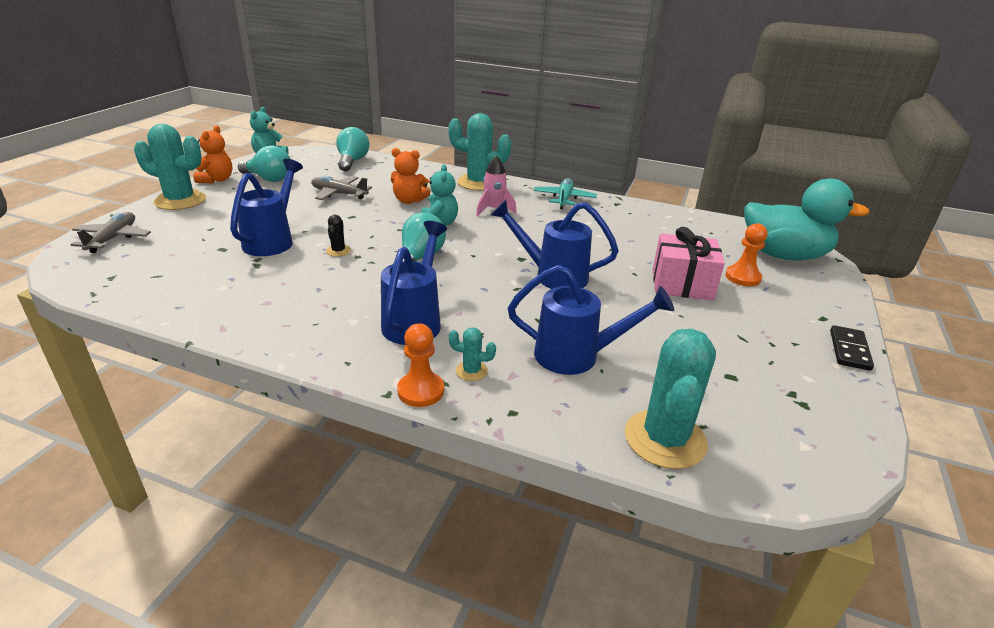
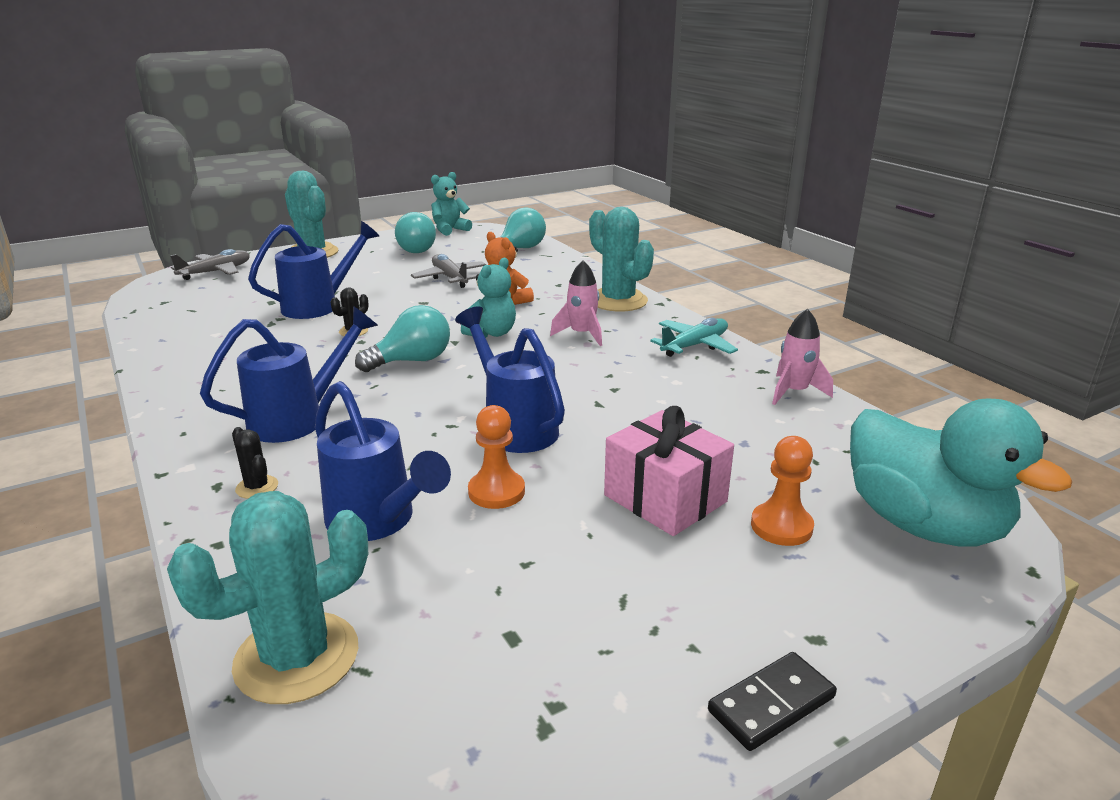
camera: 40 degrees right, 5 degrees down
(217, 180) = (370, 241): orange teddy bear -> none
(420, 391) = (186, 484): orange pawn -> orange pawn (496, 492)
(471, 371) = (257, 487): turquoise cactus -> black cactus
(648, 210) = (794, 392): none -> pink rocket

